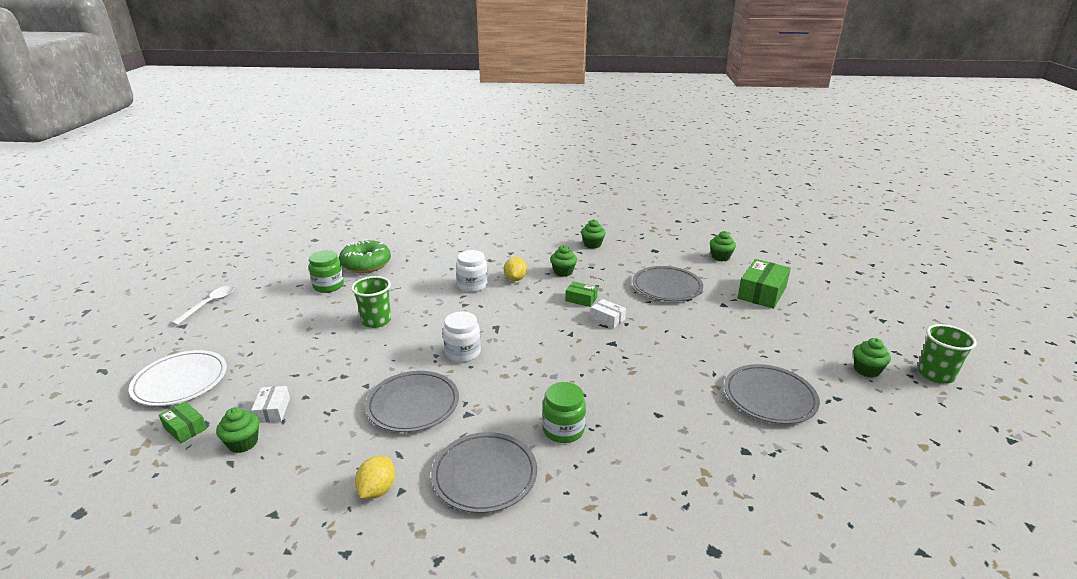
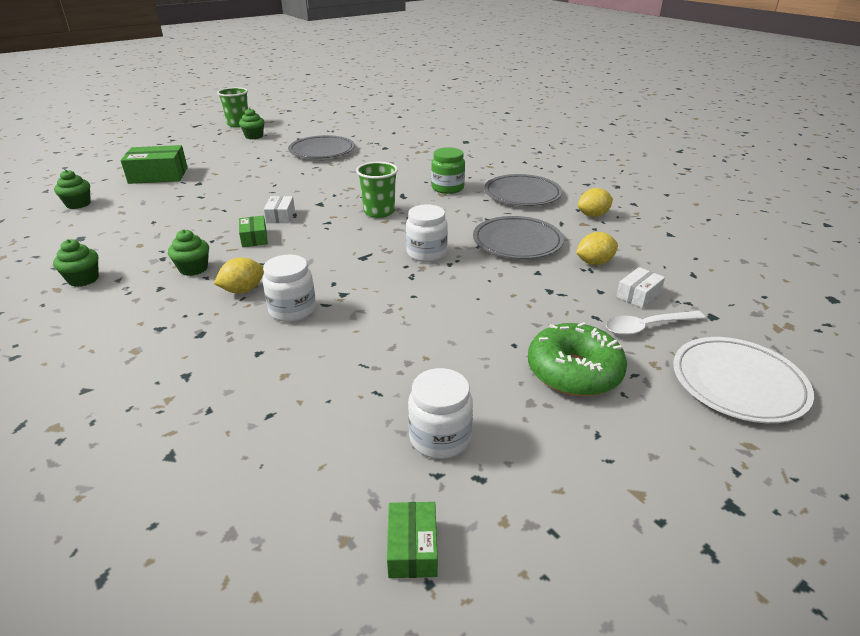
camera: 130 degrees left, 5 degrees up
(185, 428) = (734, 321): green box -> green box (412, 548)
(209, 304) = (669, 541): white spoon -> white spoon (647, 327)
(243, 443) = (677, 282): green cupcake -> none
(328, 286) = (440, 438): green jar -> white jar
(328, 422) = (594, 263): none -> yellow lemon
(366, 264) = (330, 452): green donut -> green donut (574, 372)
(376, 321) = (452, 330): green cup -> green cup (379, 212)
(667, 287) = (182, 210): grey plate -> none

